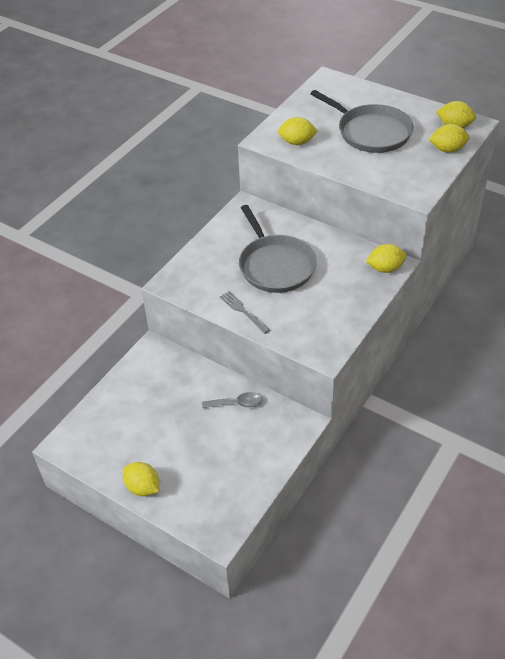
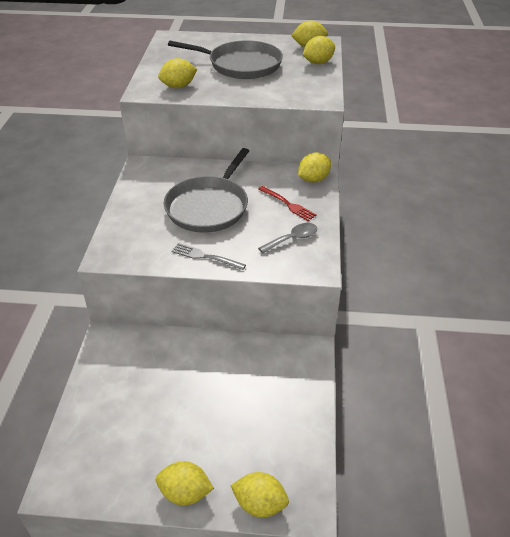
camera: 30 degrees left, 5 degrees down
(189, 518) = (260, 504): none -> yellow lemon
(237, 403) = (232, 358): grey spoon -> grey spoon (292, 239)
(275, 265) = (209, 207): grey pan -> grey pan turned 75 degrees clockwise
(344, 286) = (288, 204): none -> red fork

